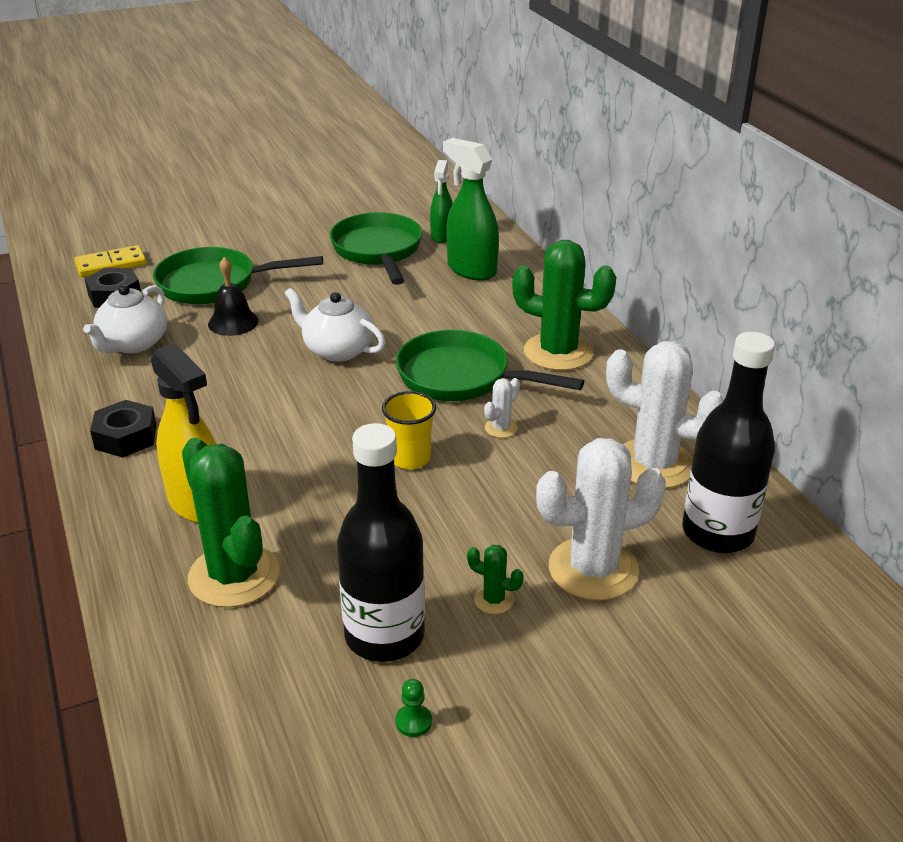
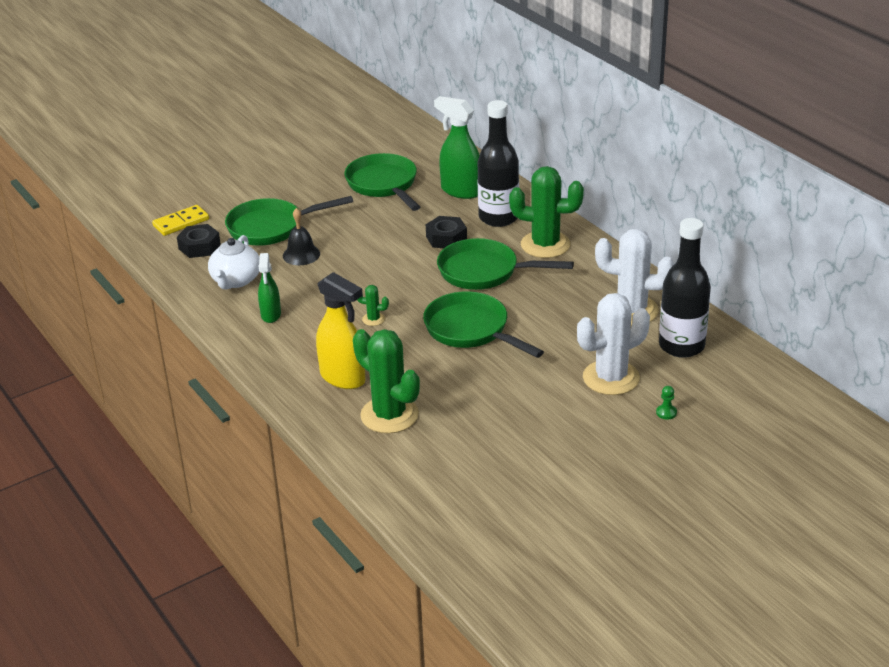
camera: 10 degrees left, 0 degrees up
(126, 437) = (270, 344): black nut -> black nut (446, 238)
(337, 350) = (388, 264): white teapot -> none
(384, 636) = (498, 432): black bottle -> black bottle (498, 218)
(410, 459) = (471, 330): yellow cup -> green pan
(413, 721) = (533, 472): green pawn -> green pawn (666, 412)
(442, 236) = (427, 166): green spray bottle -> green spray bottle (271, 315)
(494, 600) = (556, 404): green cactus -> green cactus (373, 319)
(501, 428) = (524, 302): white cactus -> none

